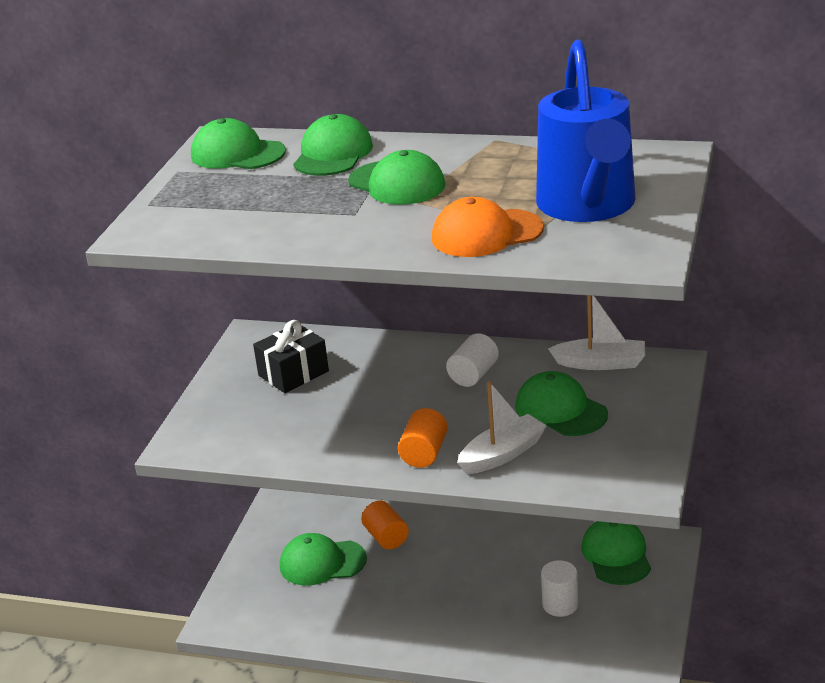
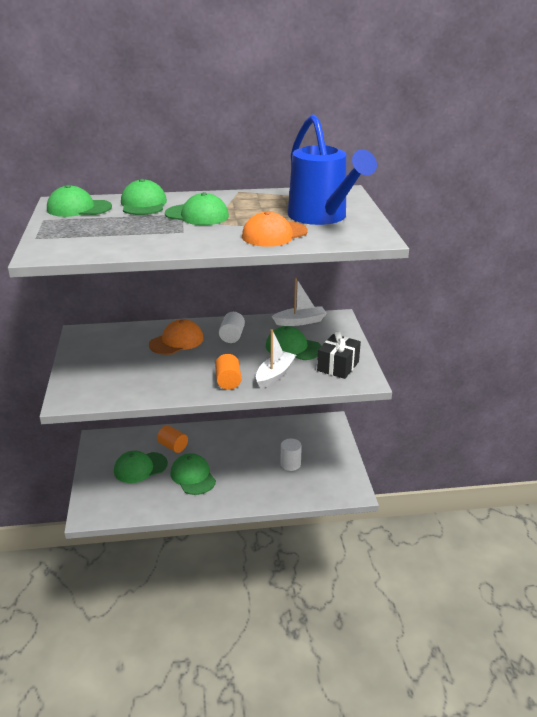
camera: 25 degrees left, 0 degrees up
(293, 373) = (120, 350): black gift -> black gift (338, 366)
(383, 371) = (176, 341): none -> orange cap
(616, 555) = (307, 432): green cap -> green cap (193, 476)

